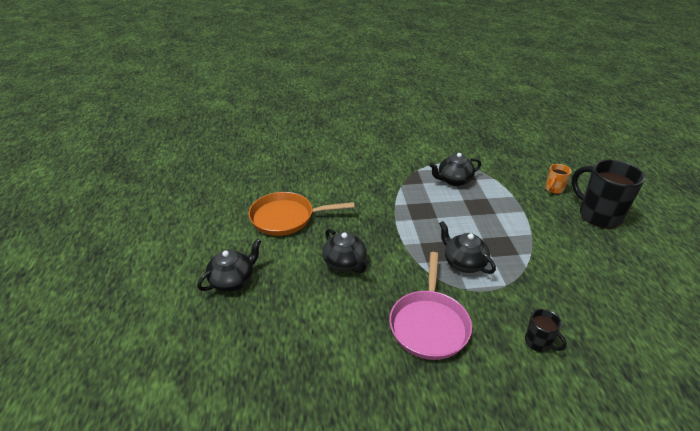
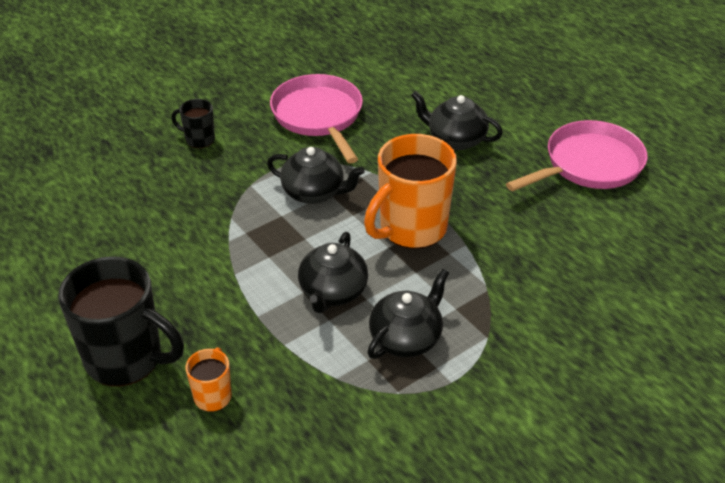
camera: 150 degrees right, 5 degrees up
(233, 280) = (552, 82): black teapot -> black teapot (332, 292)
(286, 218) = (588, 164): orange pan -> pink pan
(417, 222) = (411, 229): none -> orange mug

